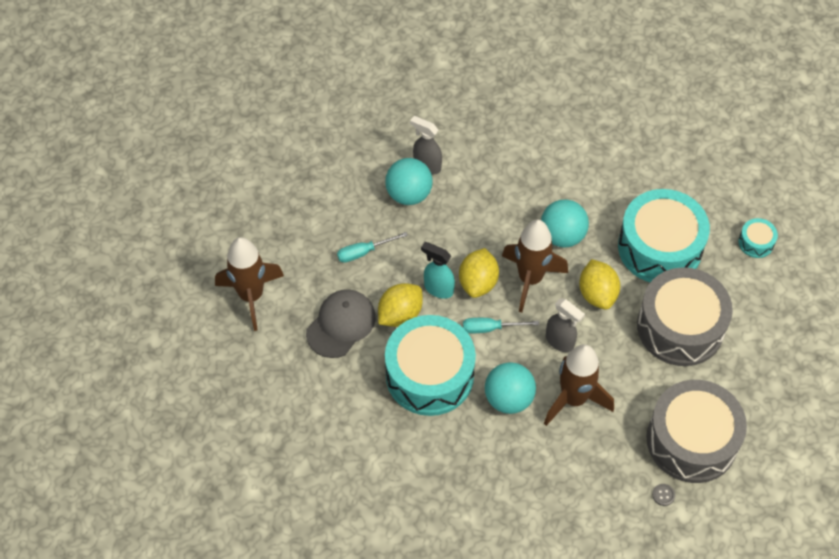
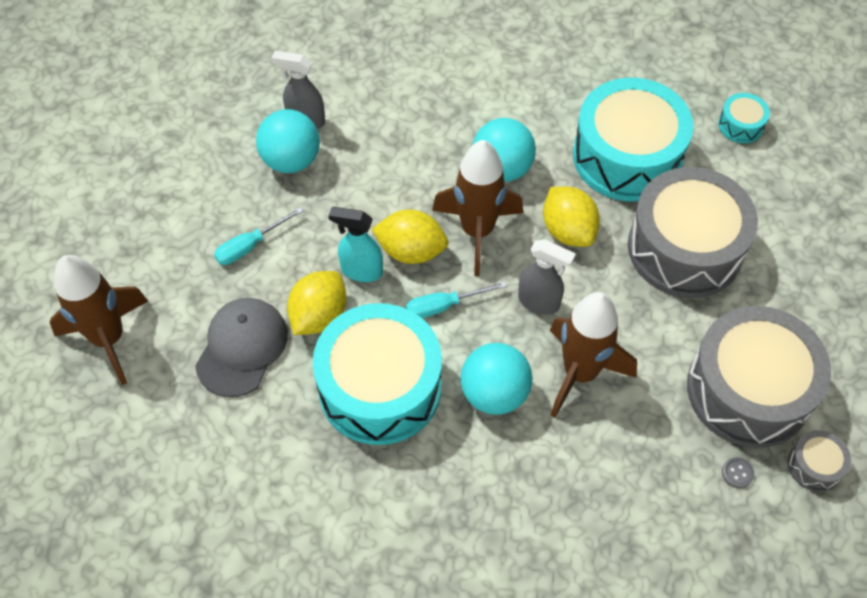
camera: 15 degrees left, 0 degrees up
(478, 282) = (411, 251): yellow lemon -> yellow lemon turned 75 degrees counterclockwise
(720, 503) = (814, 465): none -> grey drum

